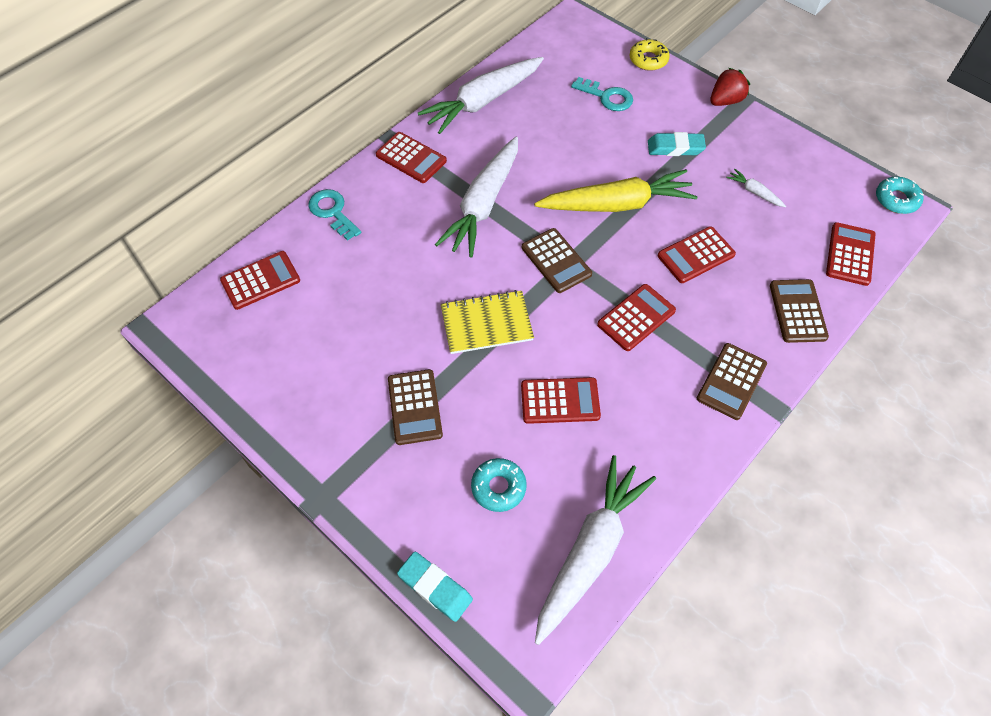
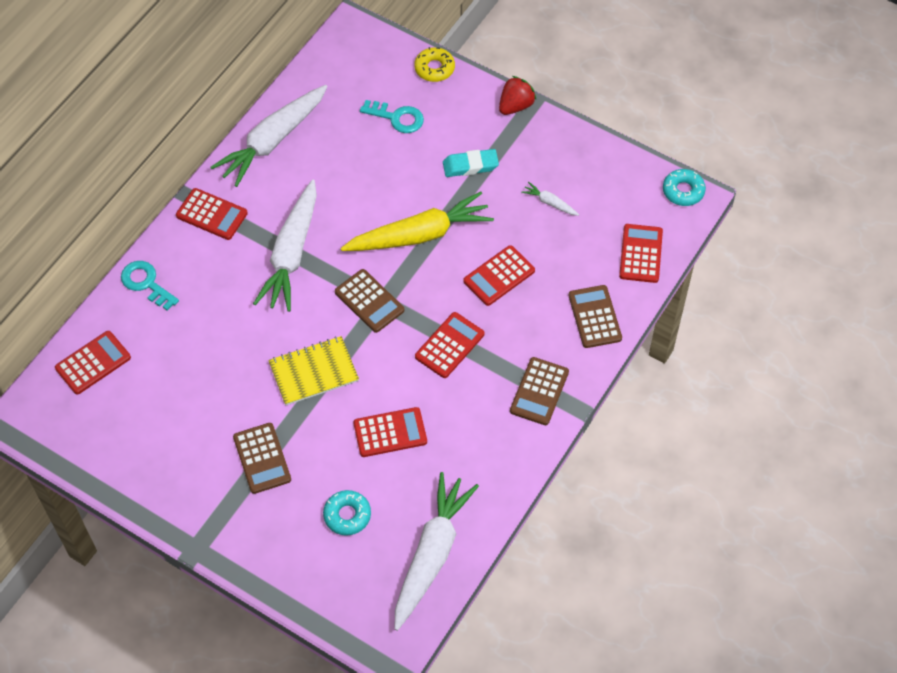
camera: 10 degrees left, 0 degrees up
(435, 587) = (307, 604): turquoise eraser -> none

